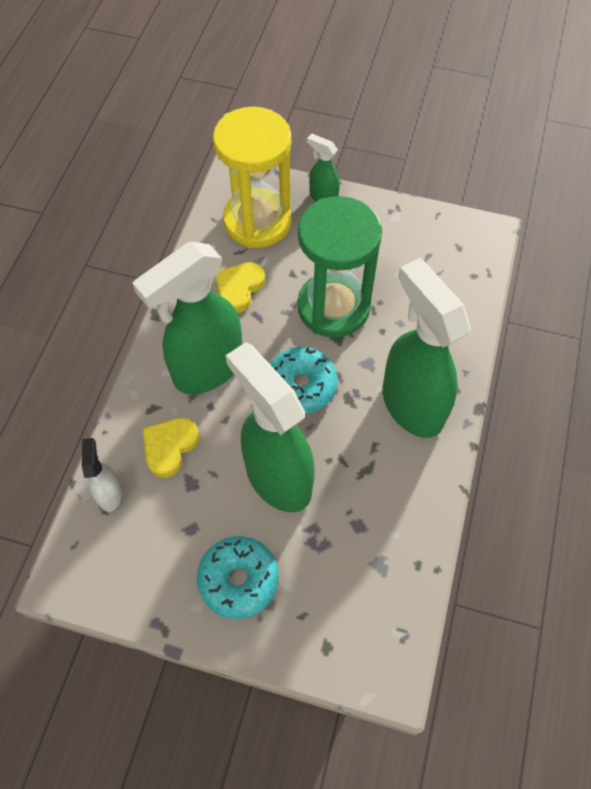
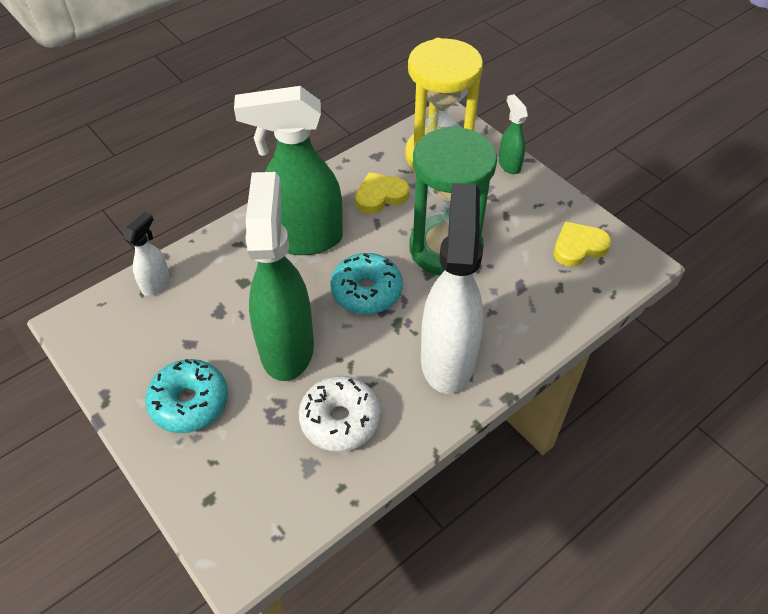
camera: 35 degrees right, 10 degrees down
(169, 447) = (227, 277): yellow heart -> yellow heart (578, 247)
(372, 511) = (340, 420): none -> white donut
(411, 404) = (448, 358): green spray bottle -> white spray bottle

